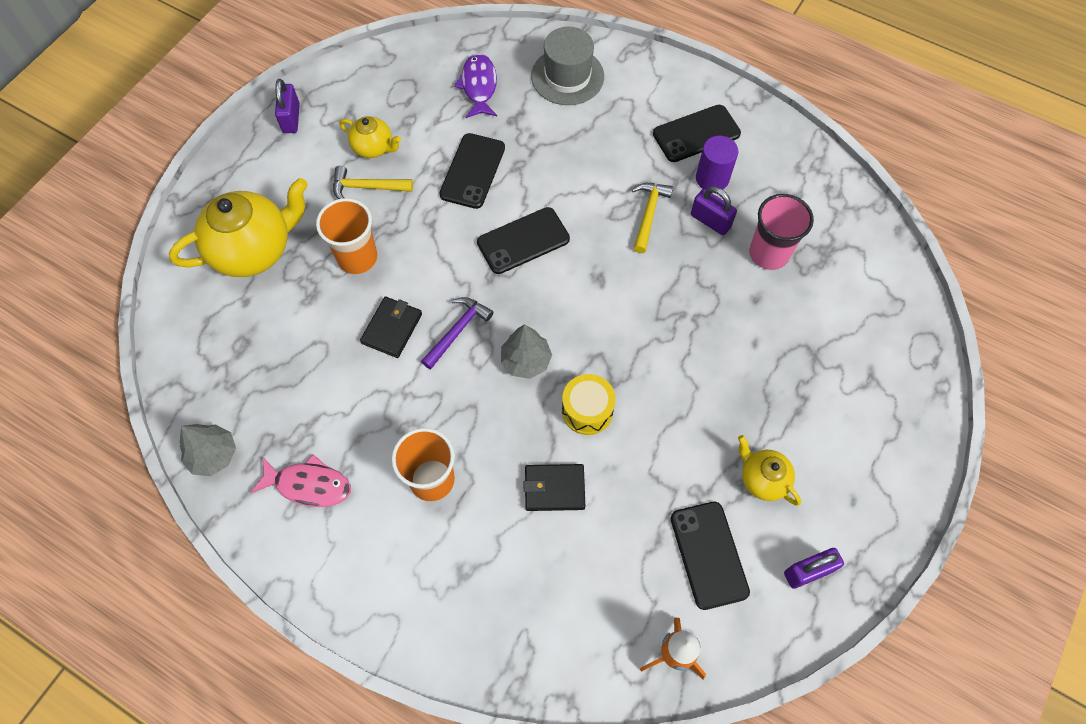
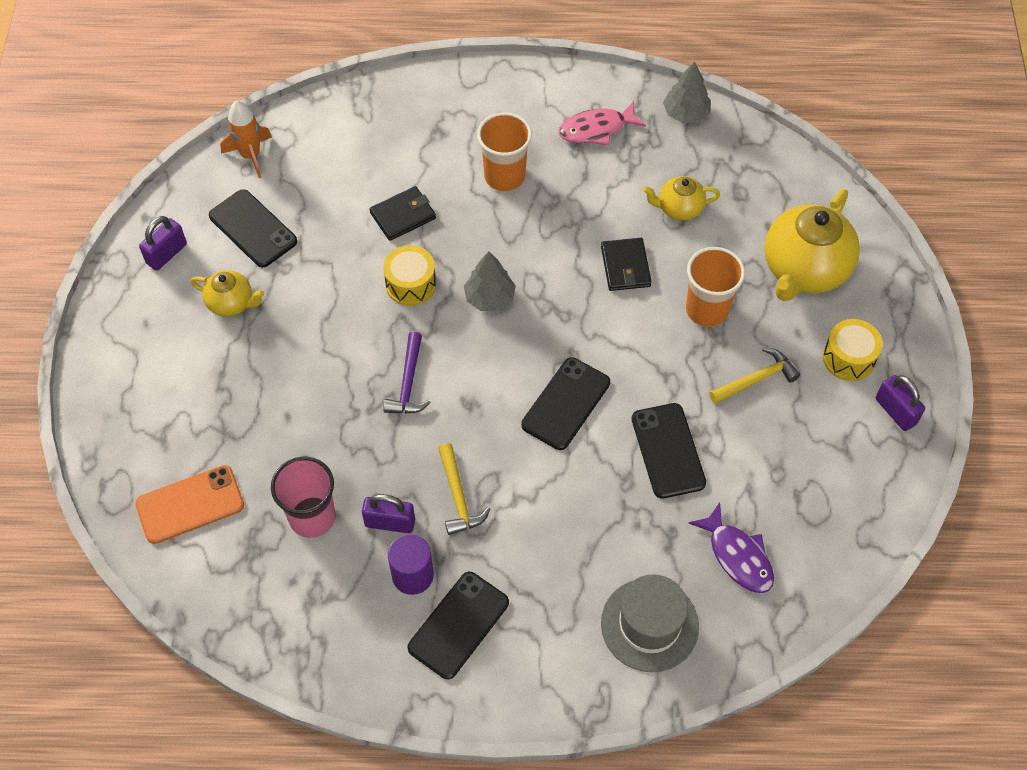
camera: 150 degrees right, 5 degrees down
(287, 168) = (848, 358): none -> yellow drum
(374, 147) = (786, 424): yellow teapot -> yellow teapot (679, 208)
(457, 331) = (567, 293): purple hammer -> purple hammer (408, 383)
(864, 309) = (190, 504): none -> orange phone

